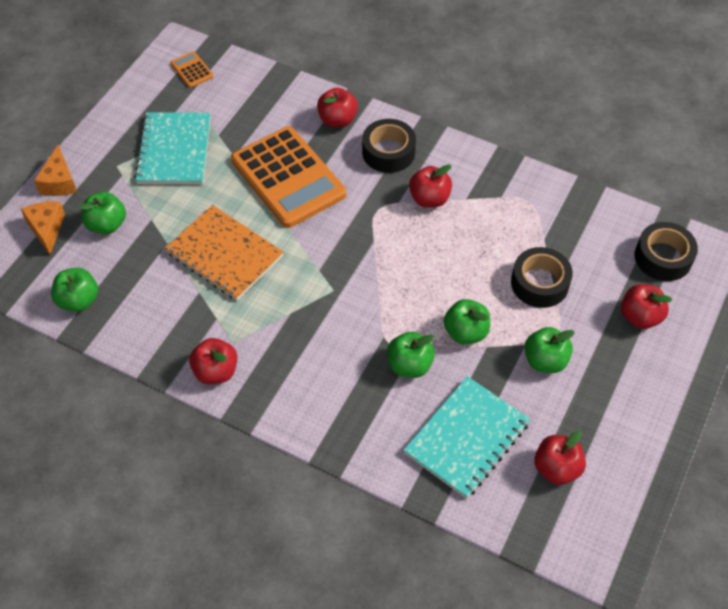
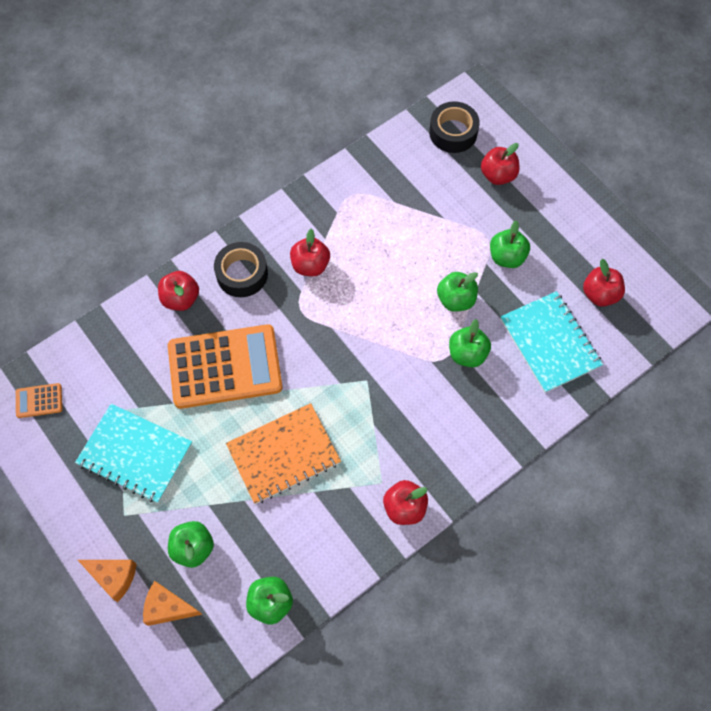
camera: 65 degrees left, 10 degrees up
(539, 283) = (435, 226): black tape -> none

